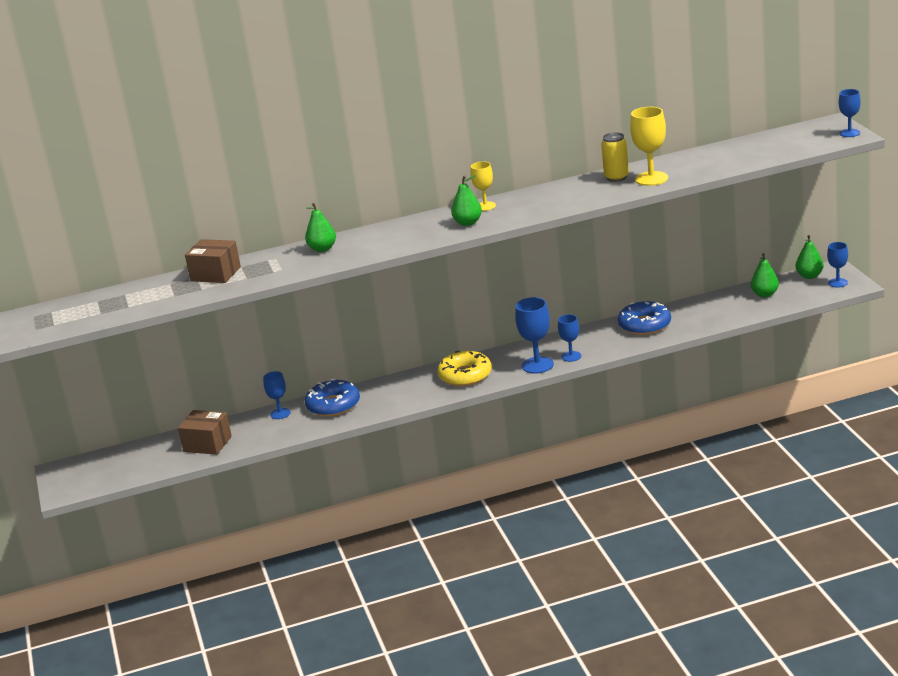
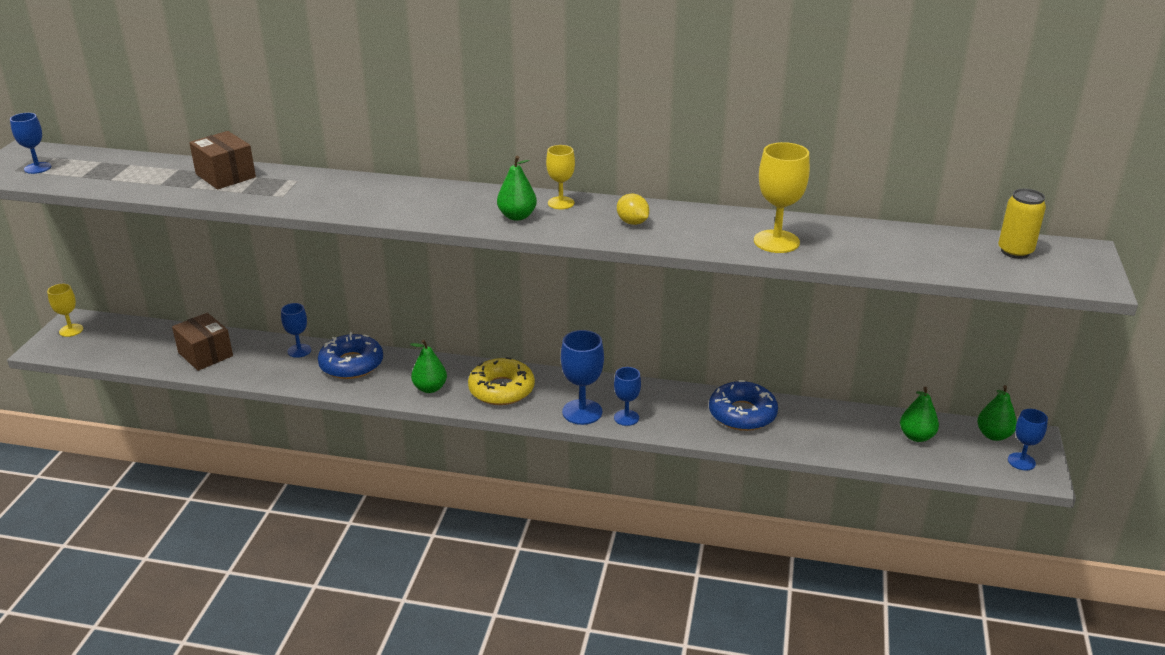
camera: 25 degrees right, 5 degrees up
(67, 475) = (71, 330): none -> yellow goblet
(322, 249) = (348, 188): green pear -> green pear (430, 388)
(548, 200) = (632, 222): none -> yellow lemon
(616, 177) = (739, 224): yellow can -> yellow can (1015, 251)
(849, 133) = (1095, 276): blue goblet -> blue goblet (37, 168)

